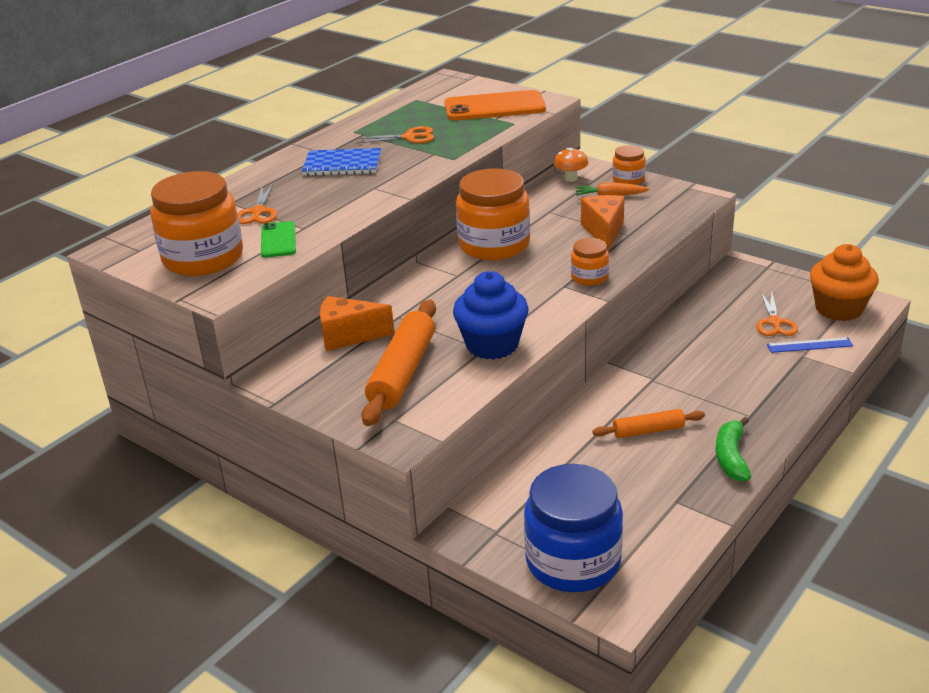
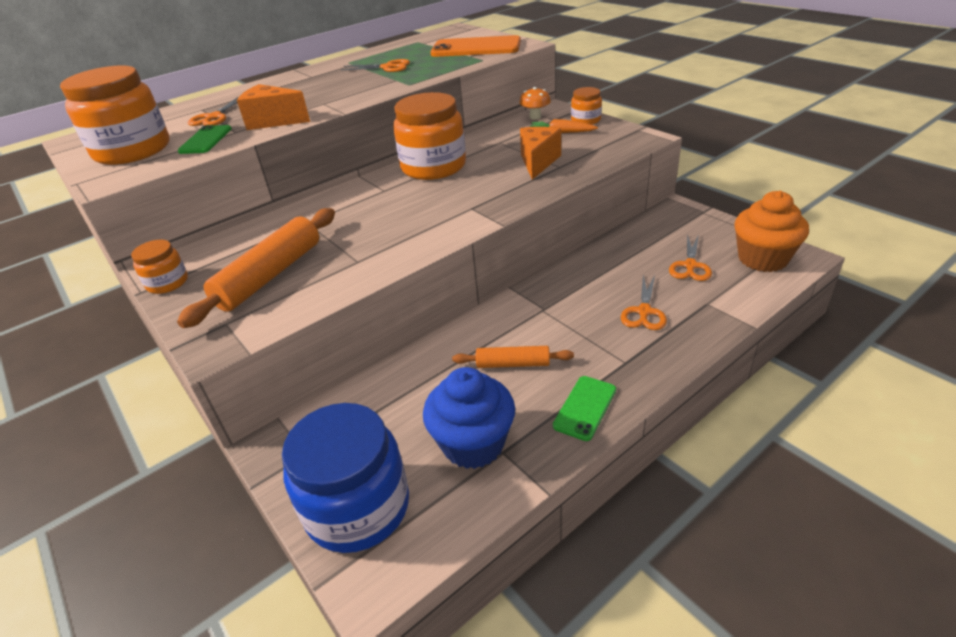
camera: 15 degrees right, 5 degrees up
(342, 164) = (315, 85): blue notebook -> none
(348, 336) = (253, 236): orange cheese -> orange cheese (273, 121)
(492, 345) = (368, 258): blue cupcake -> blue cupcake (473, 444)
(589, 277) = (500, 202): orange jar -> orange jar (167, 283)
(731, 457) = (585, 408): green banana -> green phone
(748, 370) = (644, 312): none -> orange scissors
(809, 345) = (718, 293): blue ruler -> none

